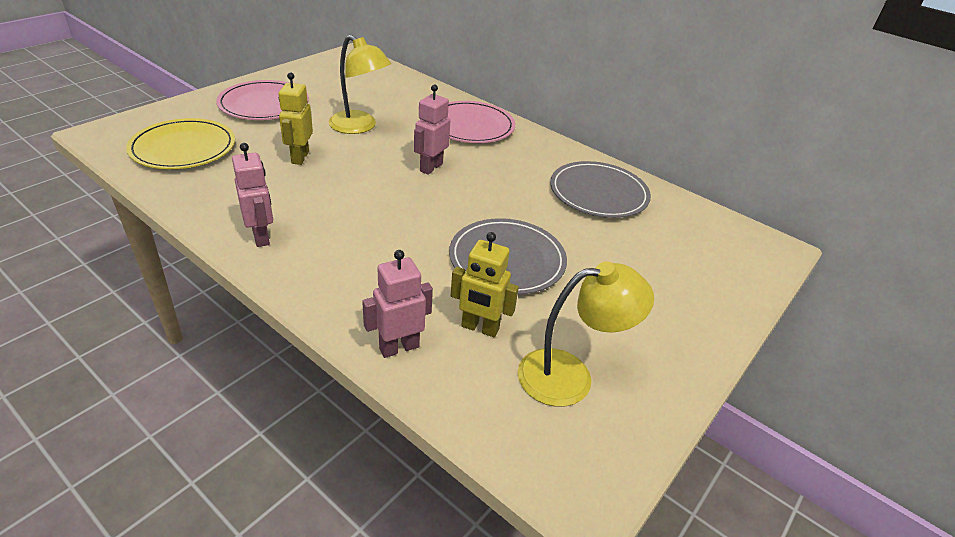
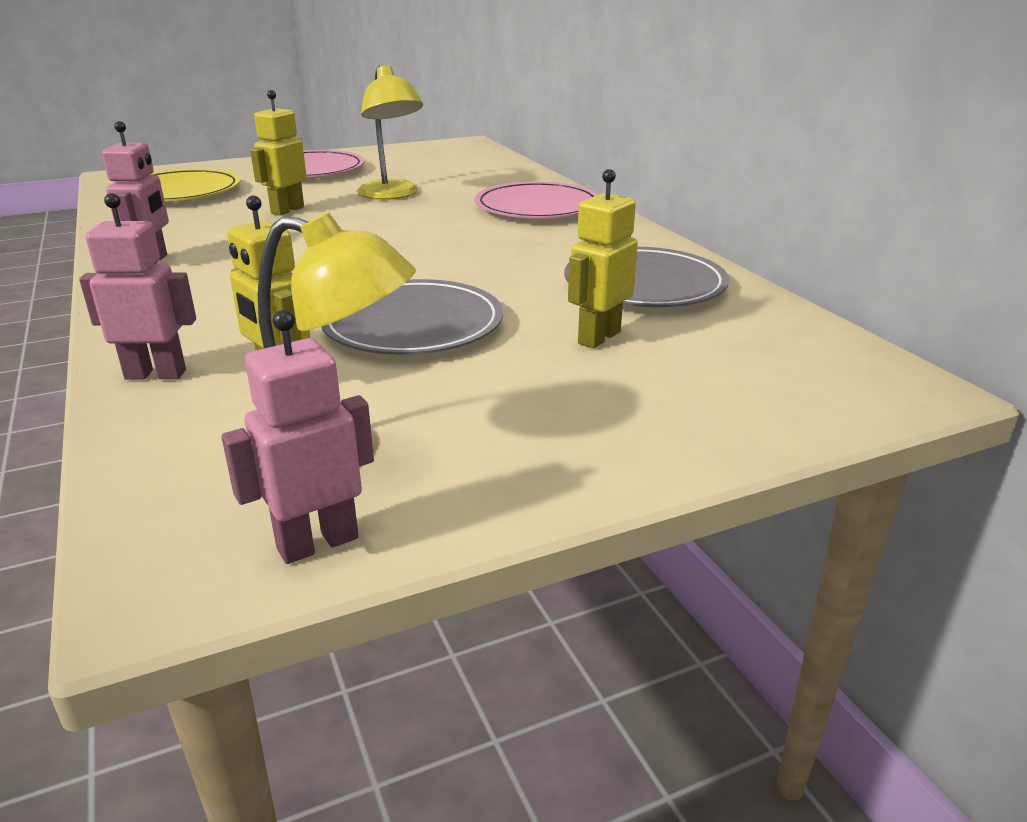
camera: 30 degrees right, 10 degrees down
(431, 167) = (431, 234): pink robot -> pink robot (317, 543)
(615, 246) = (598, 337): none -> yellow robot

